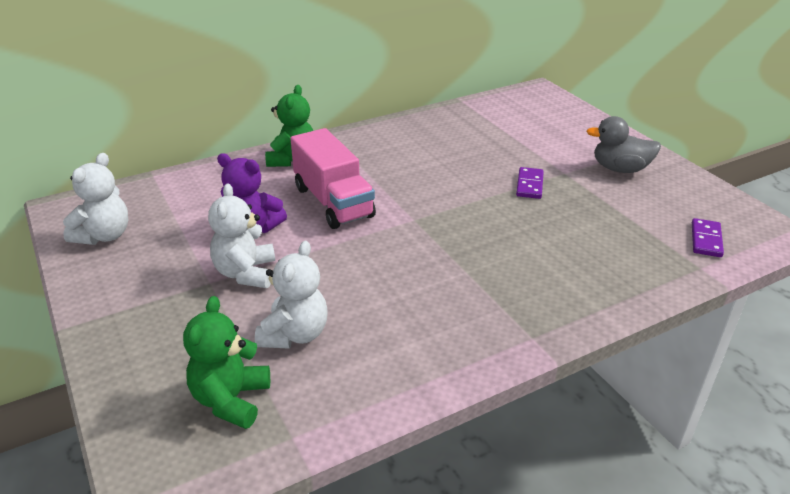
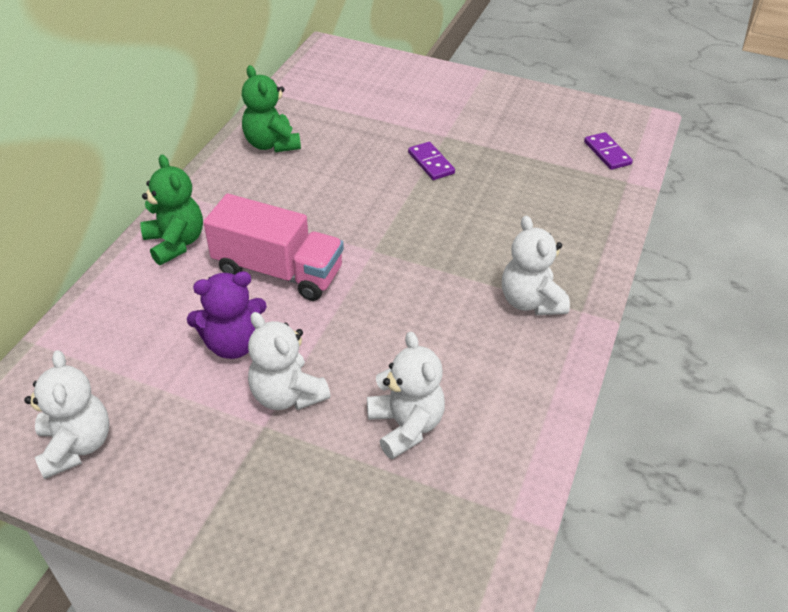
camera: 40 degrees left, 10 degrees up
(231, 400) = (426, 520): green teddy bear -> green teddy bear (271, 144)
(495, 308) = (530, 301): none -> white teddy bear
(620, 169) = (483, 111): grey duck -> none

